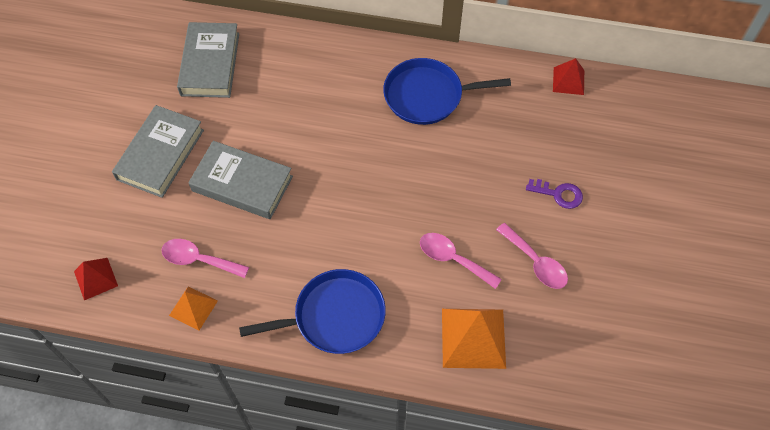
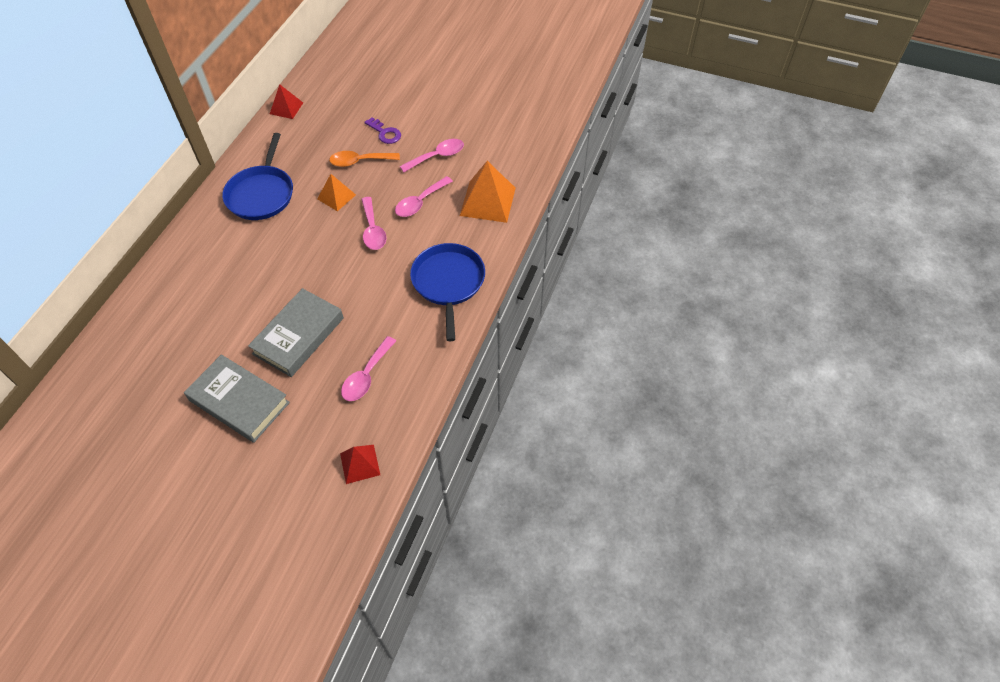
camera: 80 degrees left, 5 degrees down
(193, 308) = (413, 383): orange pyramid -> orange pyramid (336, 196)
(210, 64) = (147, 352): grey book -> none
(398, 218) = (373, 230): none -> pink spoon
(502, 178) = (359, 161): none -> orange spoon
(559, 194) = (385, 133): purple key -> purple key turned 105 degrees clockwise

